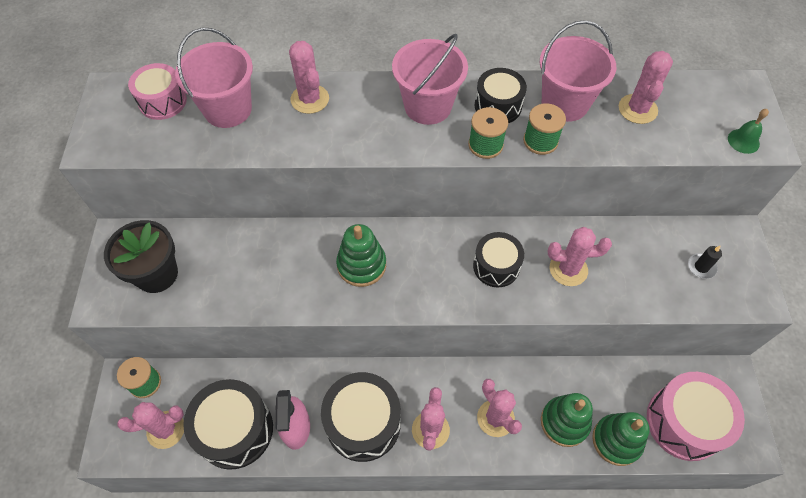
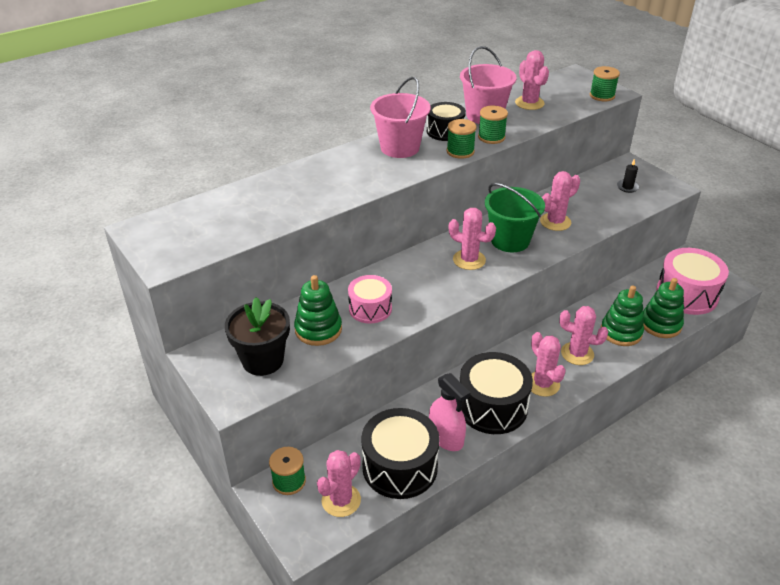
camera: 35 degrees left, 20 degrees down
(162, 101) = (194, 218): pink drum -> pink drum (370, 308)
(228, 109) = (254, 202): pink bucket -> none
(310, 99) = (311, 174): pink cactus -> pink cactus (469, 260)
(361, 265) = (419, 281): green stacking toy -> green stacking toy (318, 329)
(496, 266) = (510, 240): black drum -> green bucket
(743, 141) = (602, 96): green bell -> green spool

